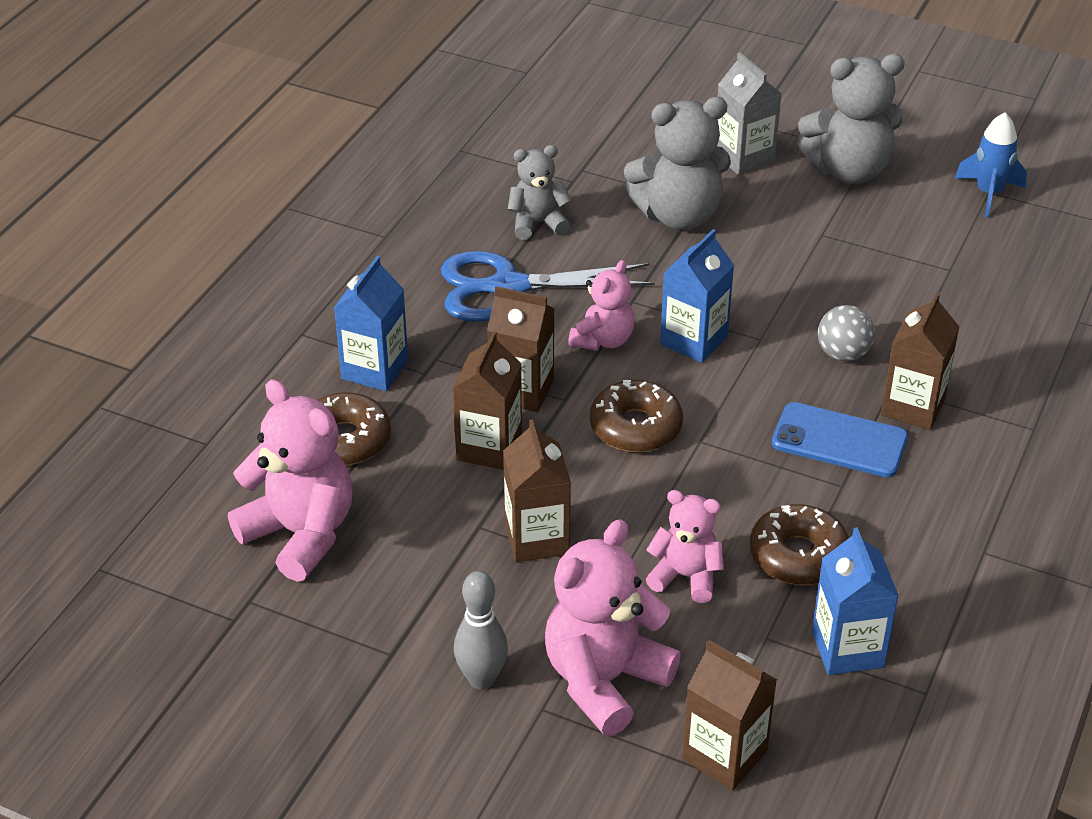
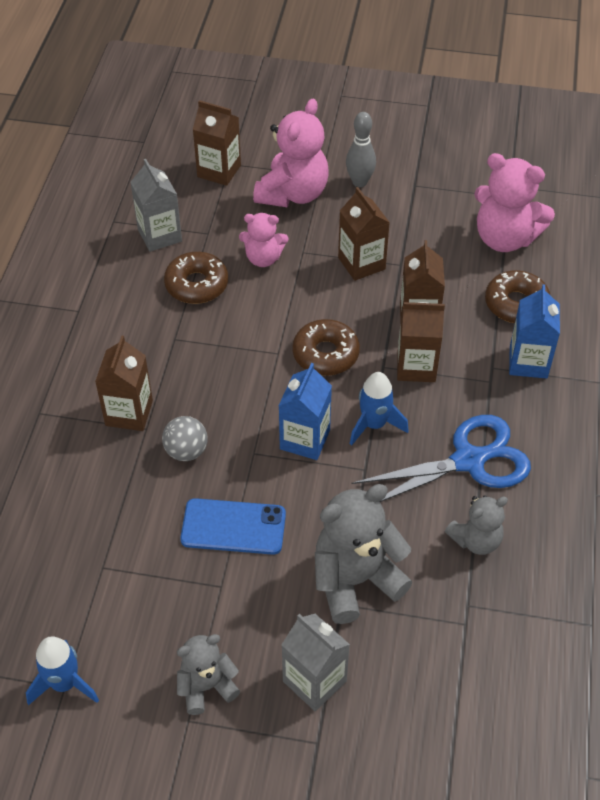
camera: 165 degrees right, 10 degrees up
(603, 340) = (374, 424): pink teddy bear -> blue rocket
(839, 441) = (180, 372): blue phone -> blue phone (233, 527)
(847, 649) = (159, 235): blue carton -> grey carton
(848, 170) = (206, 686): grey teddy bear -> grey teddy bear, size x0.59

